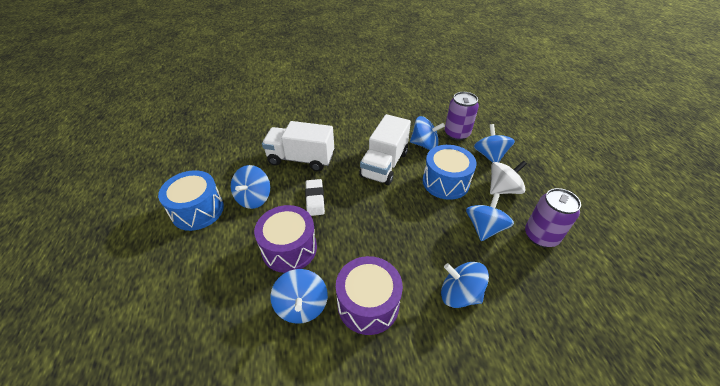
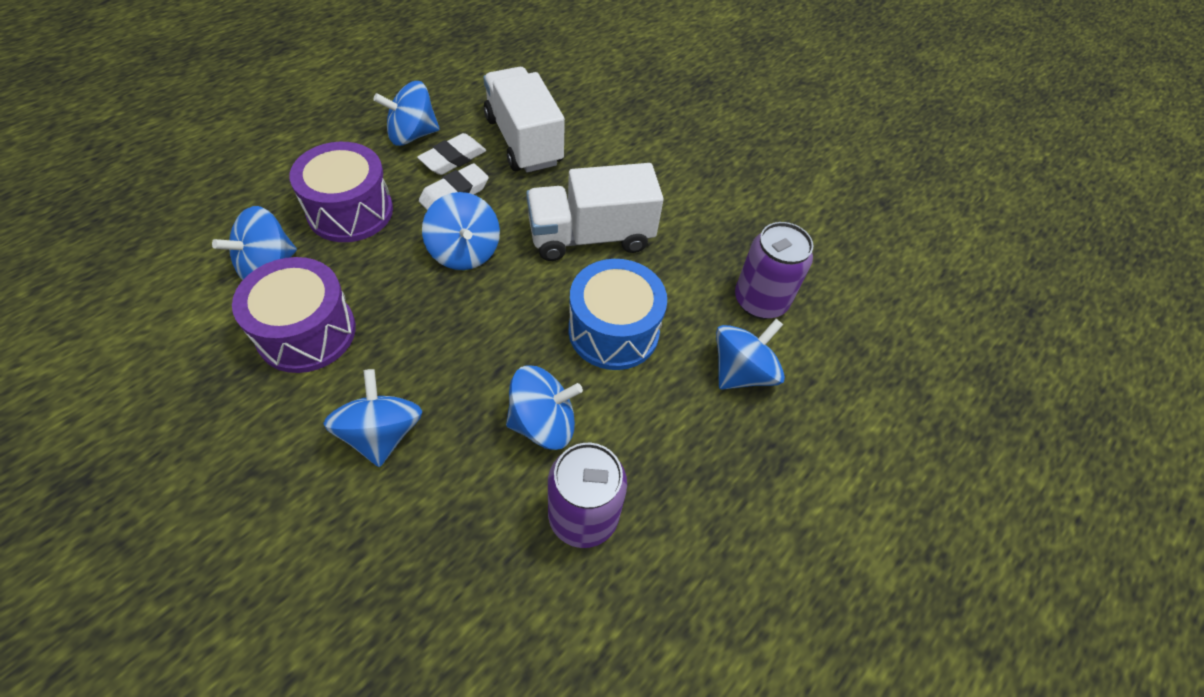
camera: 50 degrees right, 10 degrees up
(198, 210) = (357, 99): blue drum -> none
(288, 189) = (453, 158): none -> white eraser
(424, 144) = (686, 267): blue spinning top -> blue spinning top (464, 251)
(503, 189) = (662, 421): white spinning top -> none

